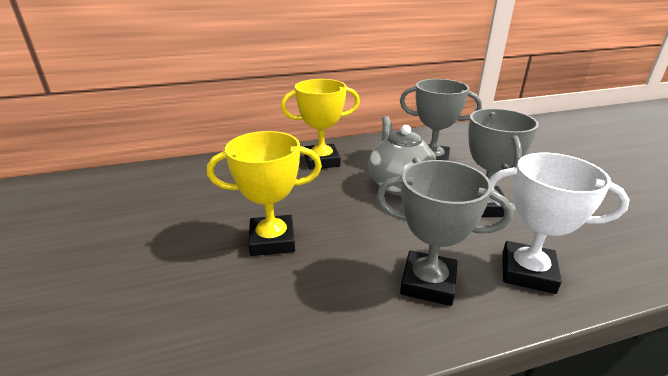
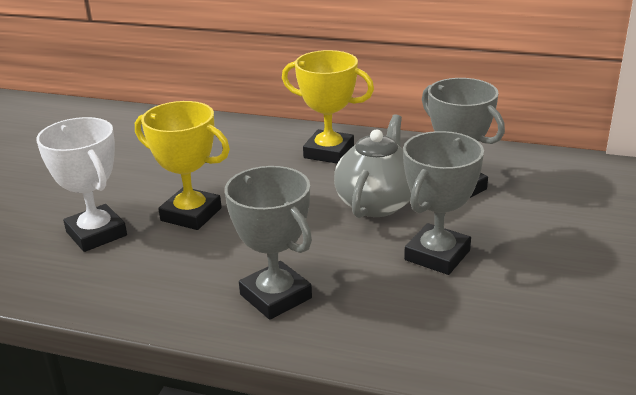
camera: 35 degrees right, 0 degrees up
(527, 272) = (382, 326): white trophy -> white trophy (96, 234)

